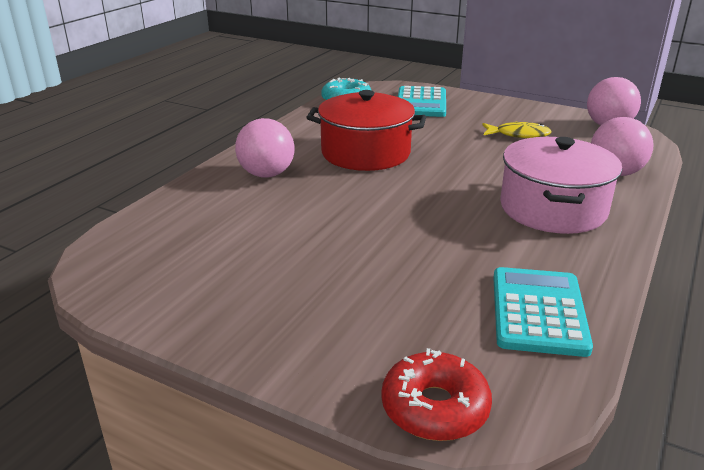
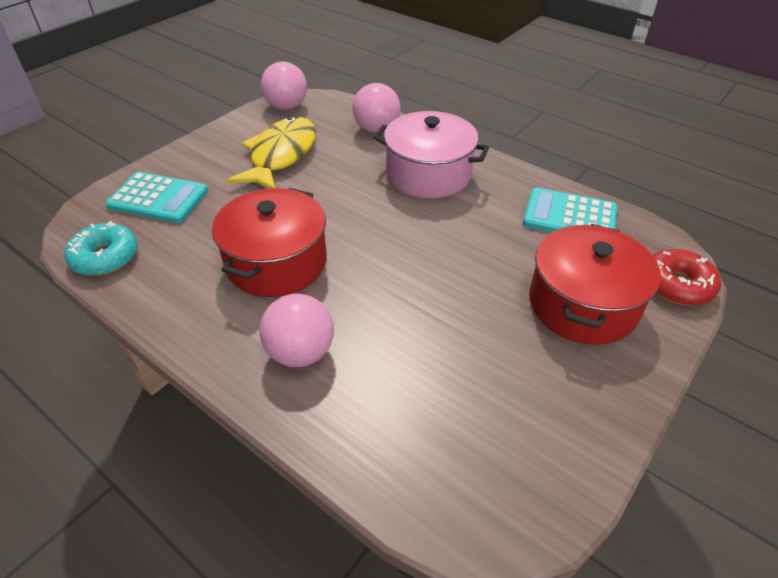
camera: 80 degrees left, 15 degrees up
(366, 317) = (583, 304): none -> red pot
(518, 135) = (281, 155): yellow fish -> yellow fish, size x1.85

